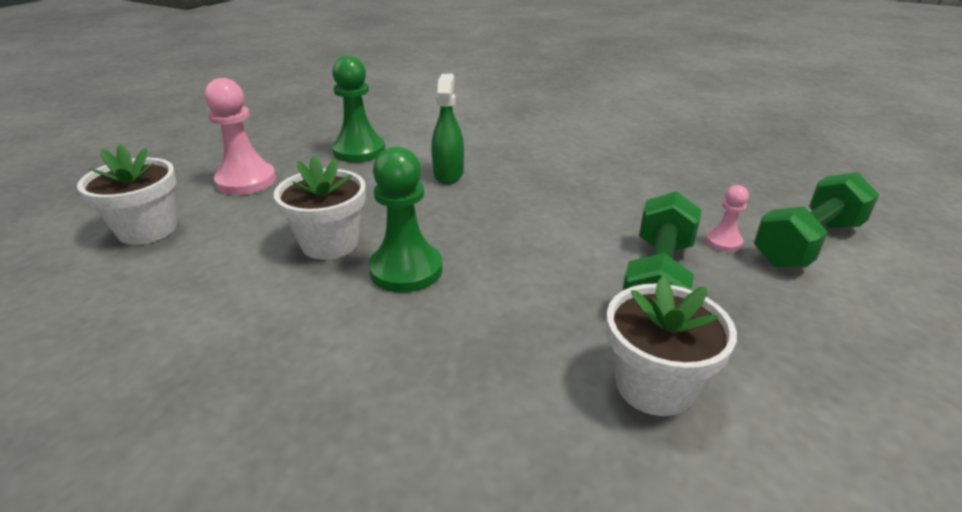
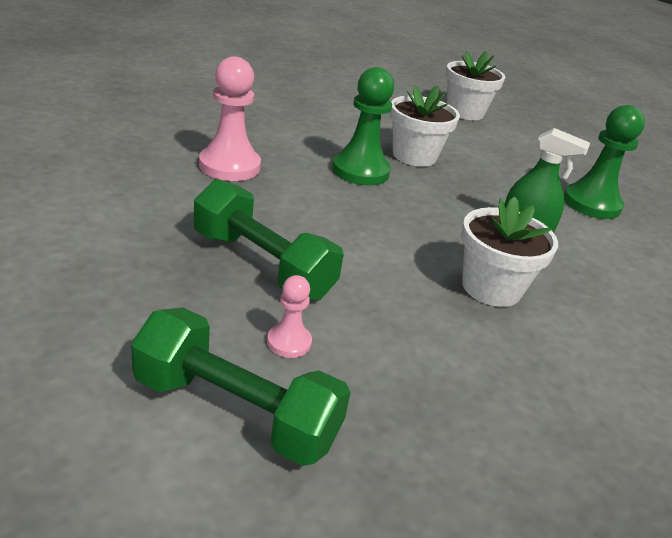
camera: 105 degrees right, 0 degrees up
(246, 181) = (532, 148): pink pawn -> pink pawn (229, 166)
(654, 385) = (160, 207): white flower pot -> white flower pot (491, 288)
(807, 243) = (236, 412): green dumbbell -> green dumbbell turned 45 degrees counterclockwise

